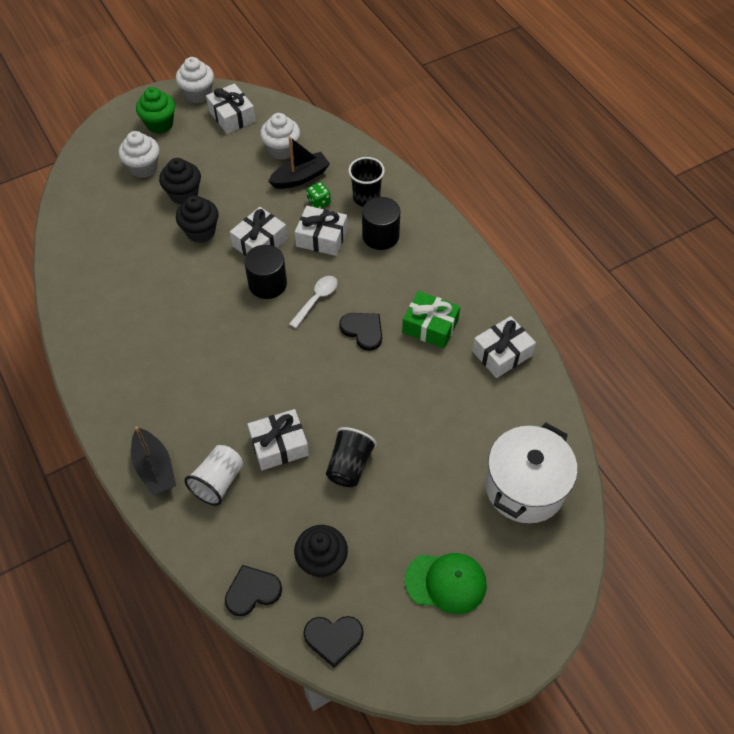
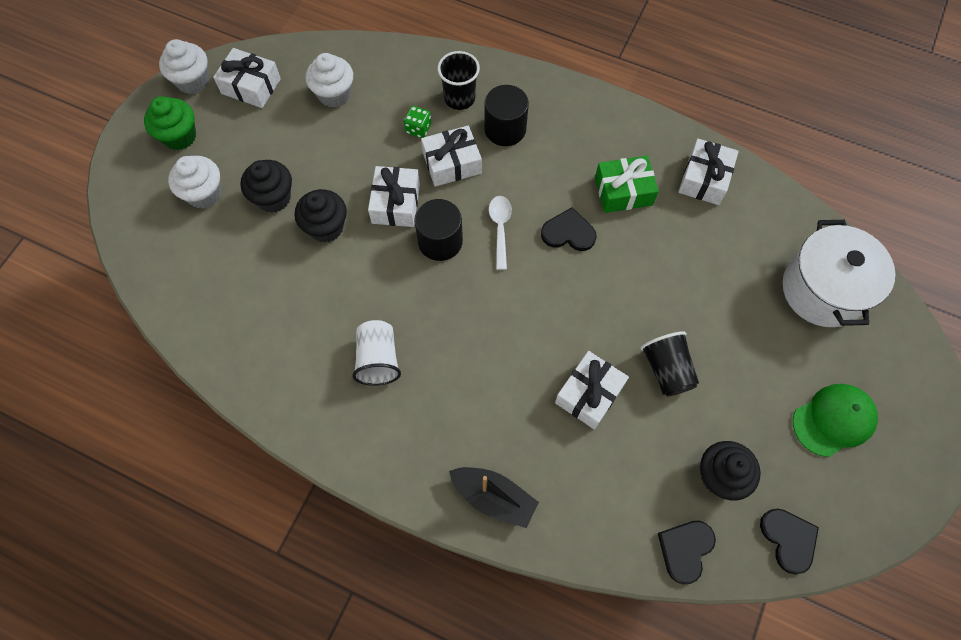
camera: 35 degrees left, 10 degrees up
(218, 482) = (565, 468): white cup -> white cup (378, 359)
(300, 177) = (378, 113): black boat -> none
(333, 638) = (788, 539): black heart -> black heart turned 75 degrees counterclockwise

